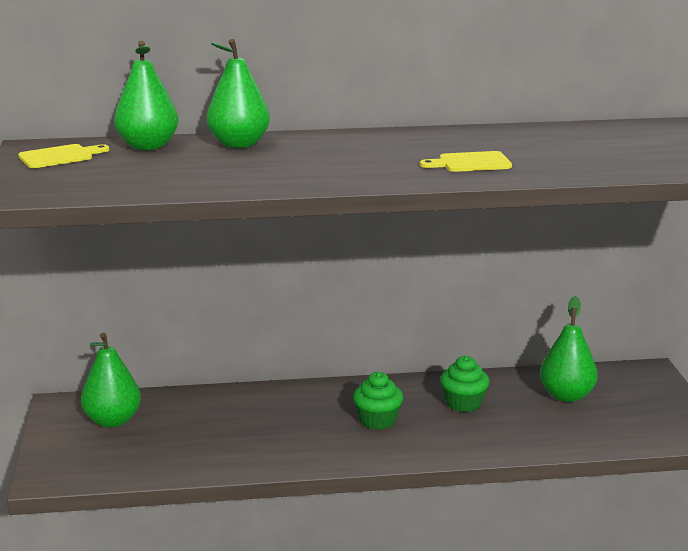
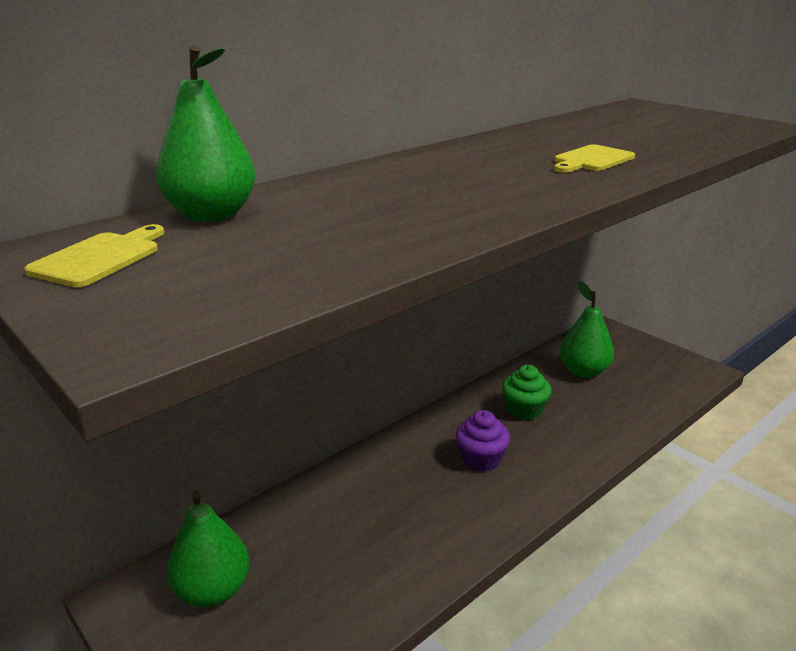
camera: 35 degrees left, 5 degrees up
(239, 144) = (323, 189): green pear -> none
(377, 420) = (481, 459): green cupcake -> purple cupcake

